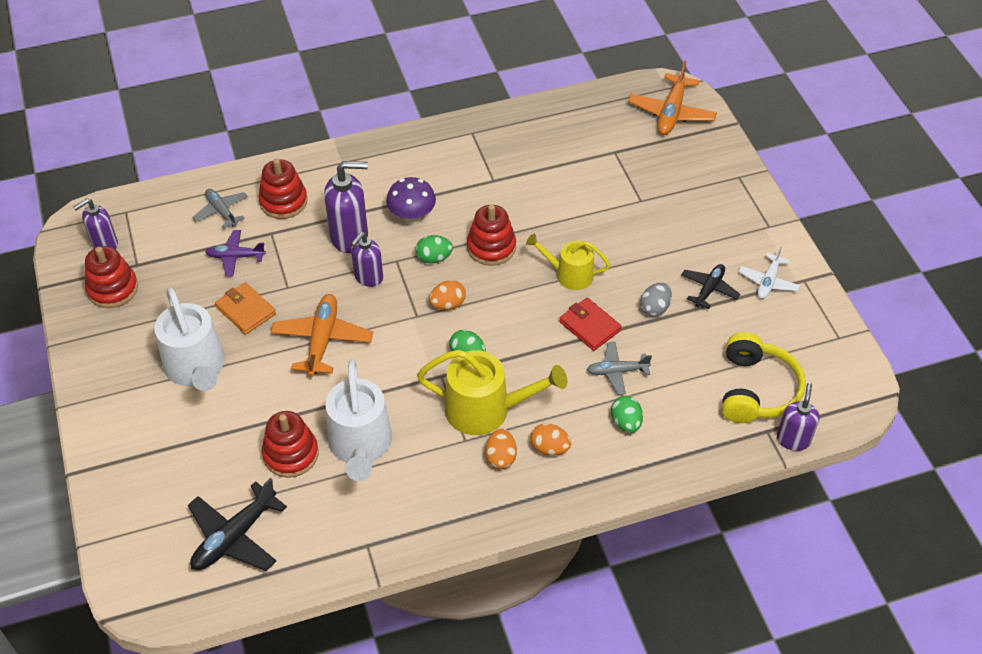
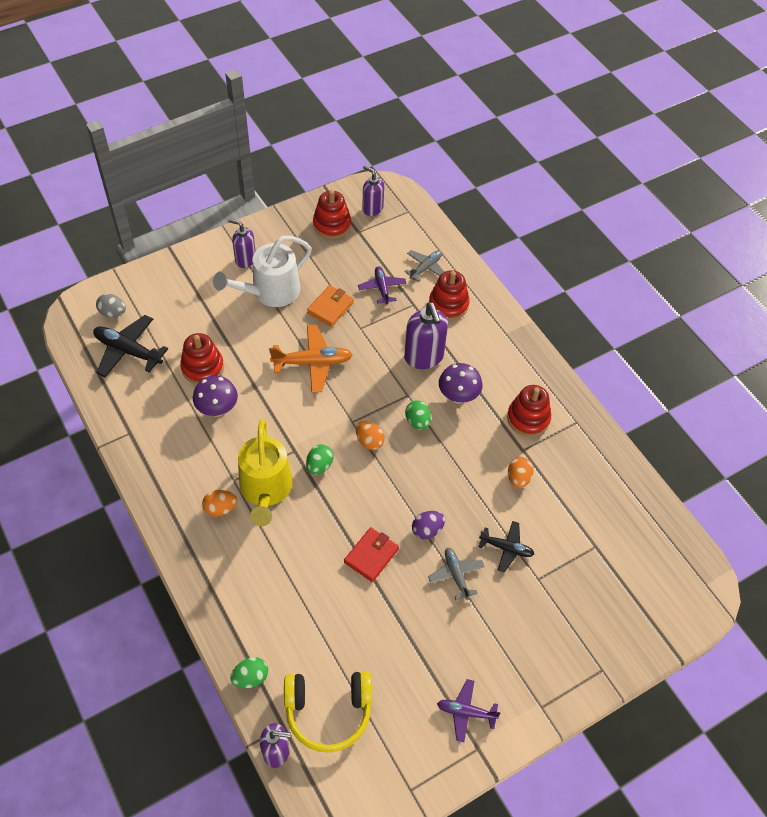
camera: 75 degrees right, 5 degrees up
(360, 445) = (217, 409): white watering can -> purple mushroom
(368, 277) = (384, 379): purple soap dispenser -> purple soap dispenser (245, 259)
(491, 247) = (442, 462): red stacking toy -> red stacking toy (528, 418)
(549, 448) = (235, 543): orange egg -> orange egg (518, 478)
(569, 274) = (427, 530): yellow watering can -> purple egg
(617, 371) = (325, 585): grey plane -> grey plane (456, 575)
(626, 423) = (271, 600): green egg -> green egg (250, 677)
(654, 308) = (405, 608): grey egg -> grey egg (113, 313)
(671, 113) = (670, 593): orange plane -> none
(709, 289) = (441, 655): black plane -> black plane (506, 548)
(768, 281) = (466, 712): white plane -> purple plane

